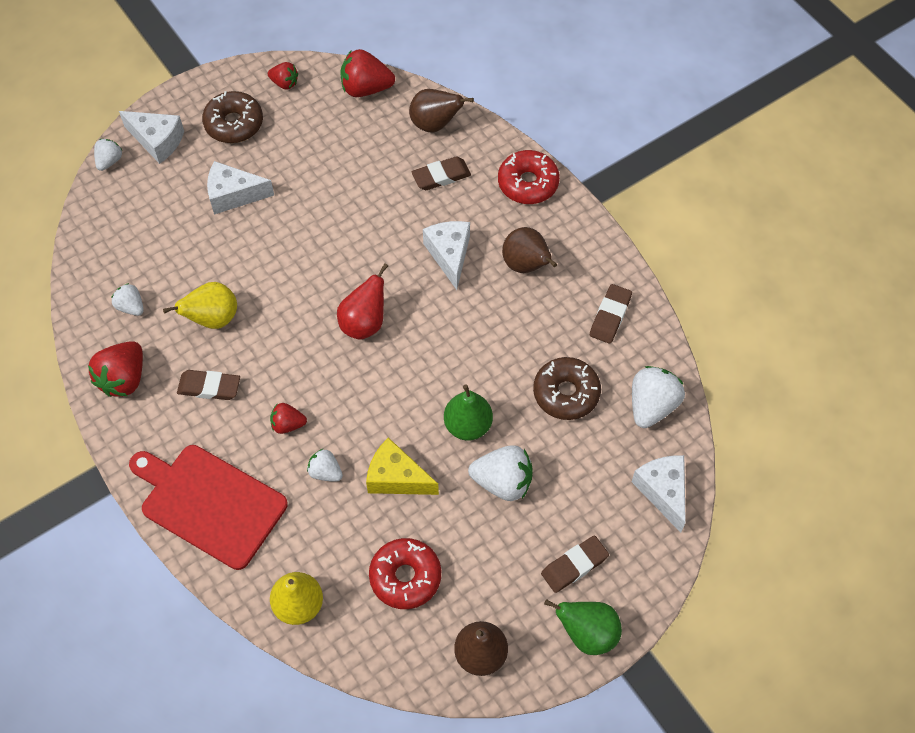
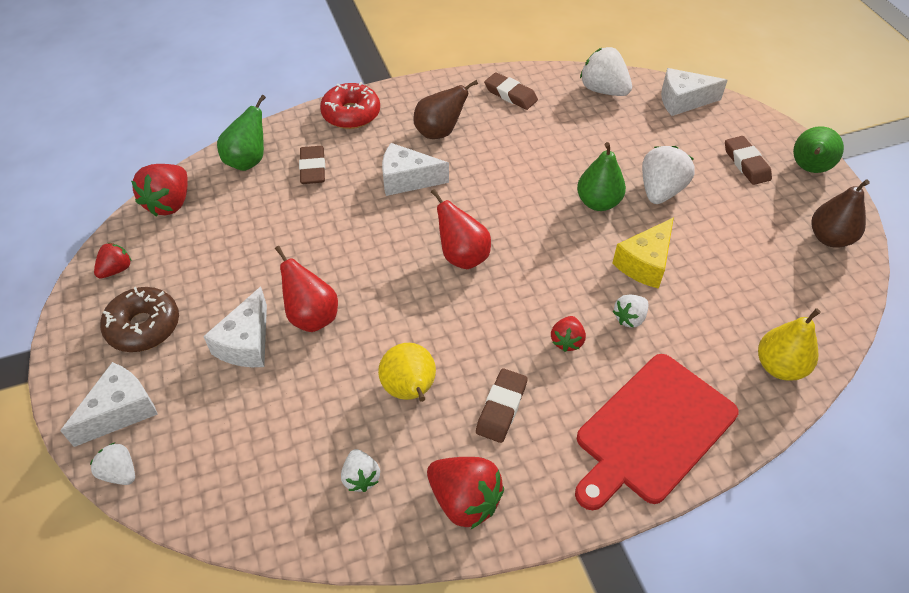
camera: 75 degrees left, 10 degrees down
(131, 307) = (361, 477): white strawberry -> white strawberry turned 75 degrees counterclockwise
(269, 230) = (312, 316): none -> red pear
(405, 577) = (751, 276): red donut -> none
(435, 124) = (248, 161): brown pear -> green pear
(566, 393) = (579, 135): brown donut -> none

